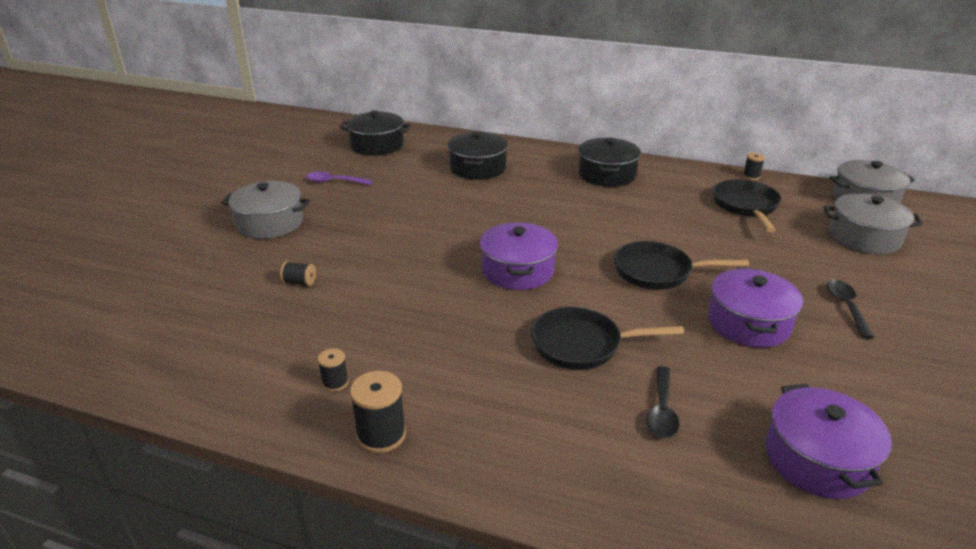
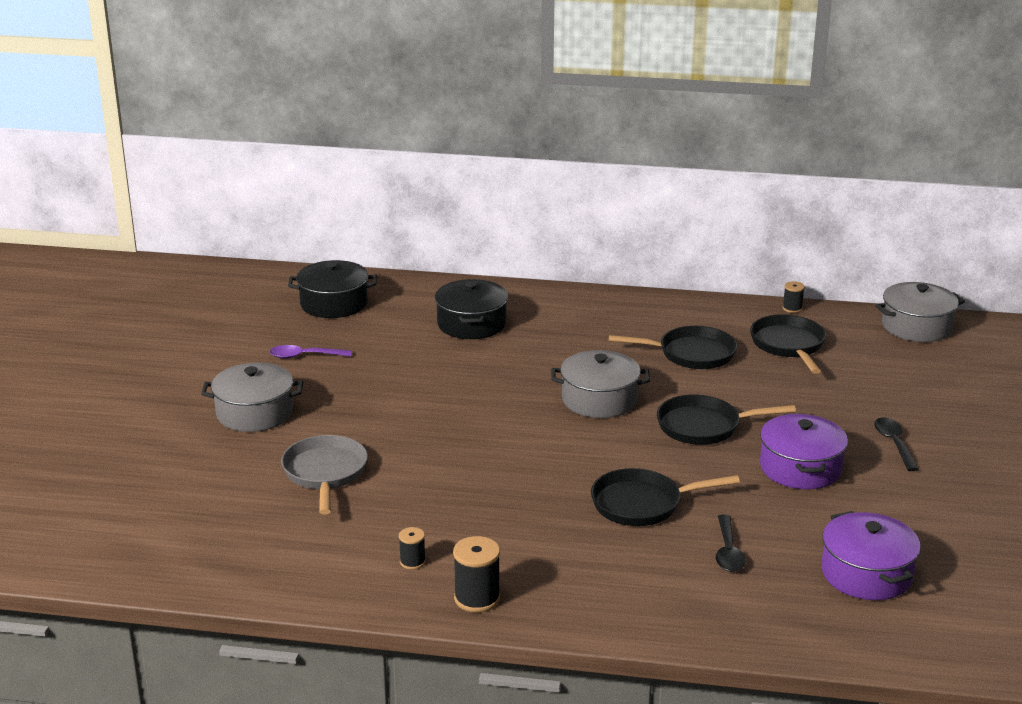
camera: 10 degrees left, 5 degrees down
(299, 282) = (325, 473): black spool -> grey pan
(518, 270) = (557, 439): purple pot -> none
(607, 175) = (627, 320): black pot -> none
(657, 206) = (691, 354): none -> black pan
(864, 237) = (914, 370): grey pot -> grey pot (599, 400)

